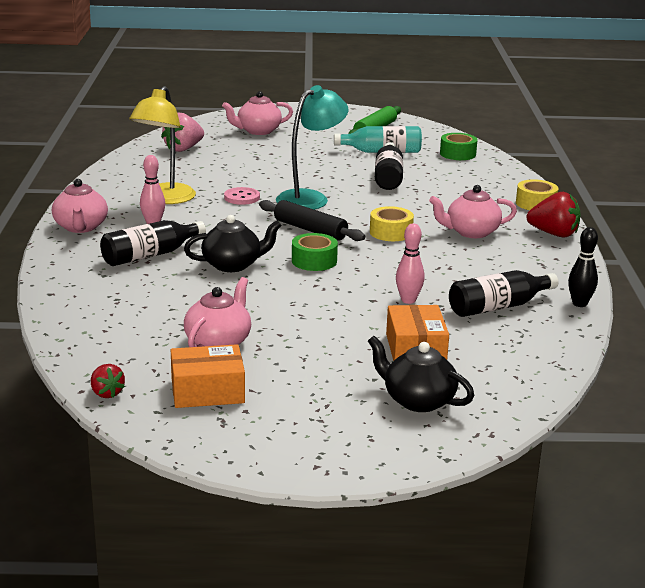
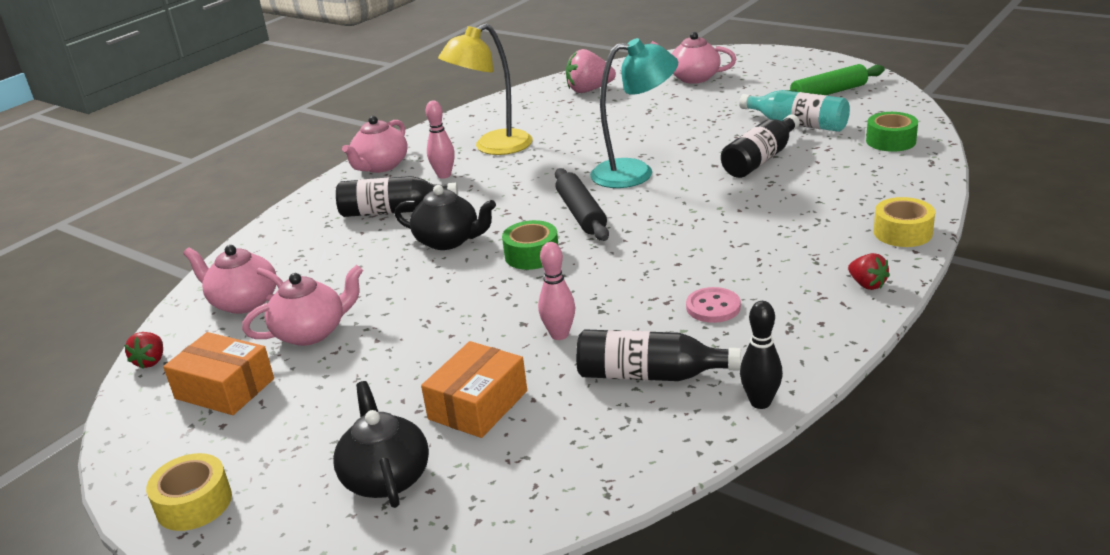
camera: 40 degrees right, 5 degrees up
(242, 197) = (567, 159): pink button -> pink button (713, 307)
(391, 232) = (663, 236): yellow tape -> yellow tape (194, 503)
(471, 232) = (759, 257): pink teapot -> pink teapot (243, 302)
(554, 234) = (867, 284): red strawberry -> red strawberry, size x0.57

